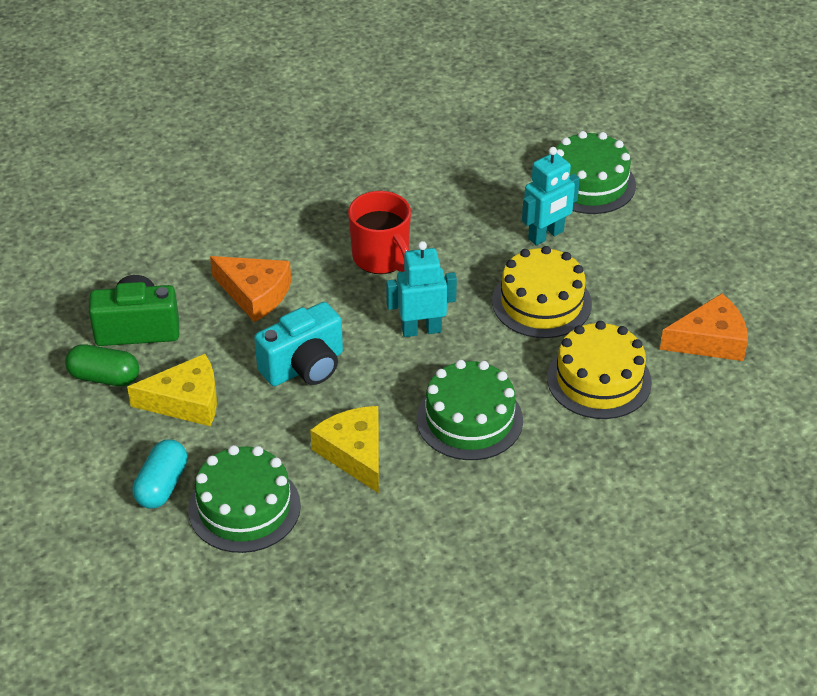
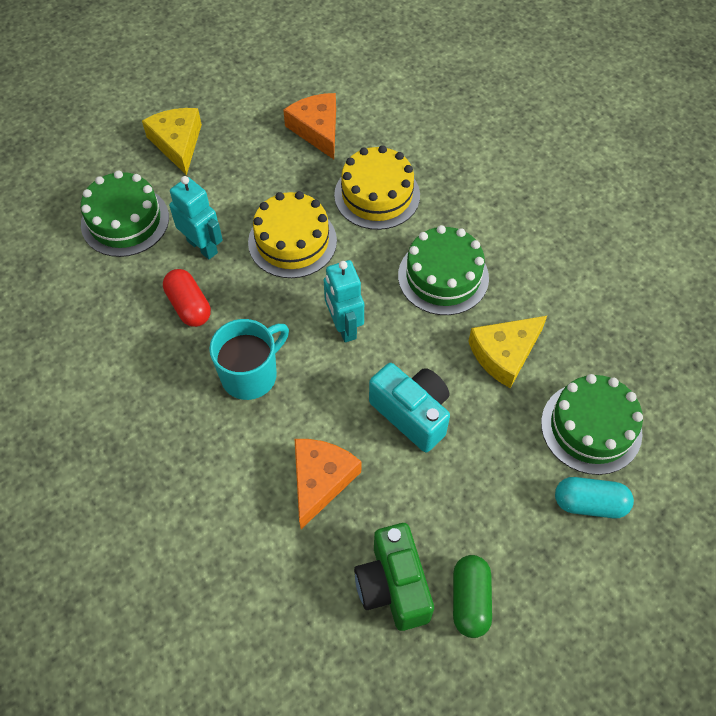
camera: 100 degrees left, 15 degrees up
(186, 401) = (482, 509): yellow cheese -> yellow cheese (177, 143)
(381, 258) = (250, 375): red mug -> turquoise mug
(472, 222) = (189, 306): none -> red capsule

